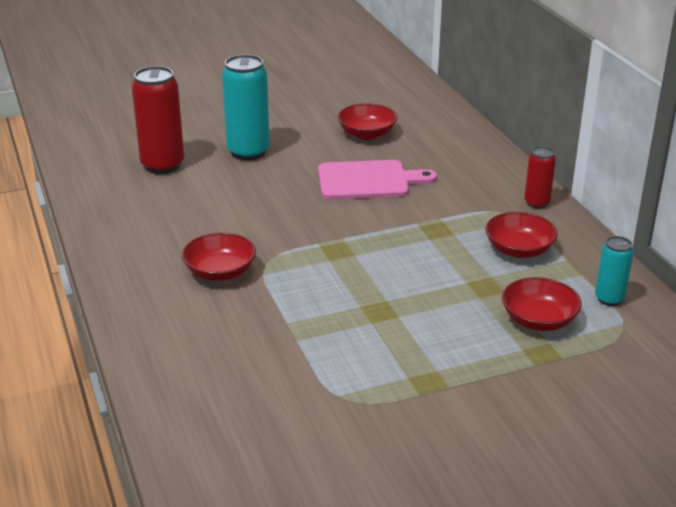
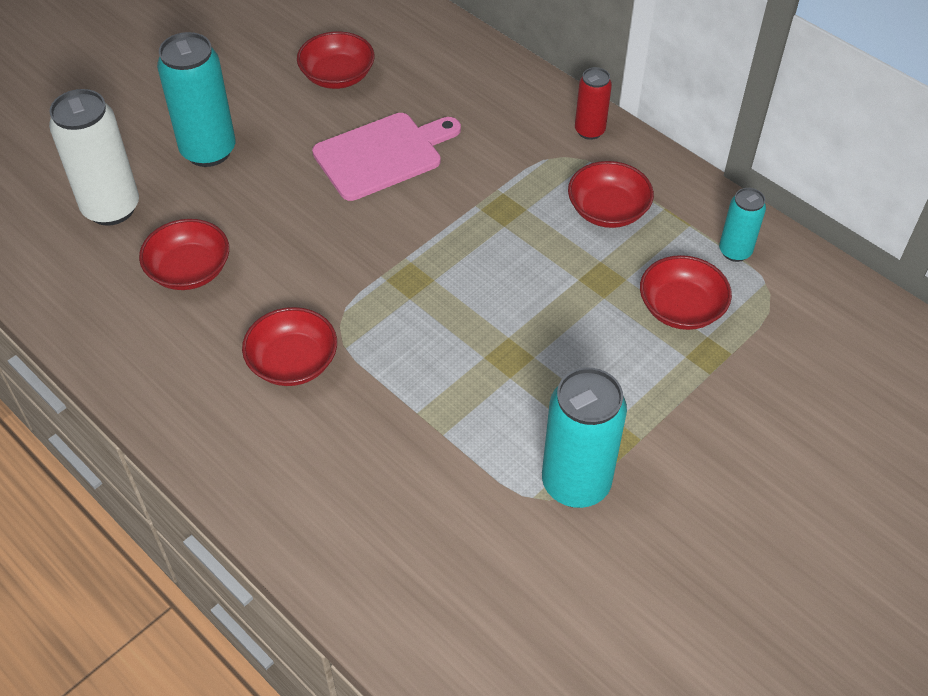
camera: 25 degrees left, 20 degrees up
(162, 165) = (111, 208): red can -> white can
(188, 207) = (189, 270): none -> red bowl
(377, 397) = (576, 483): none -> turquoise can

